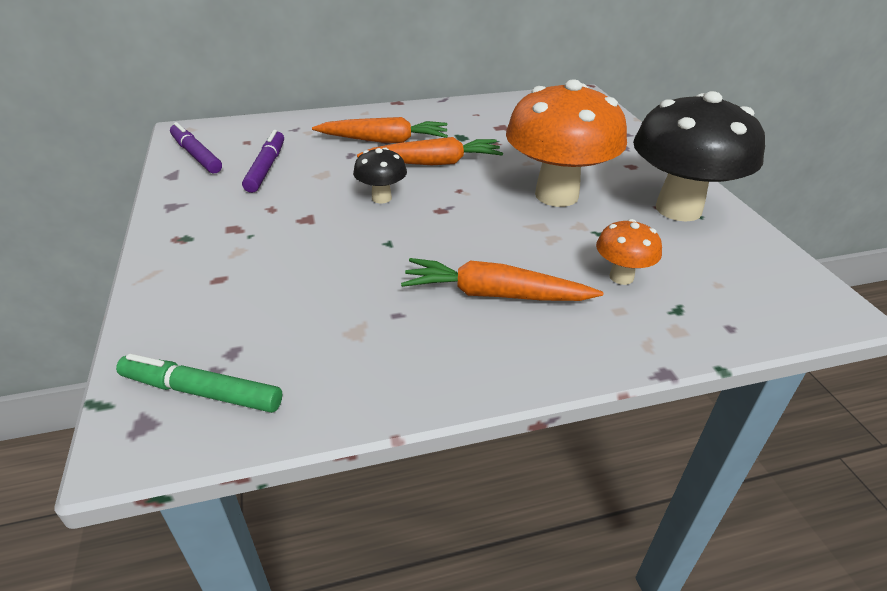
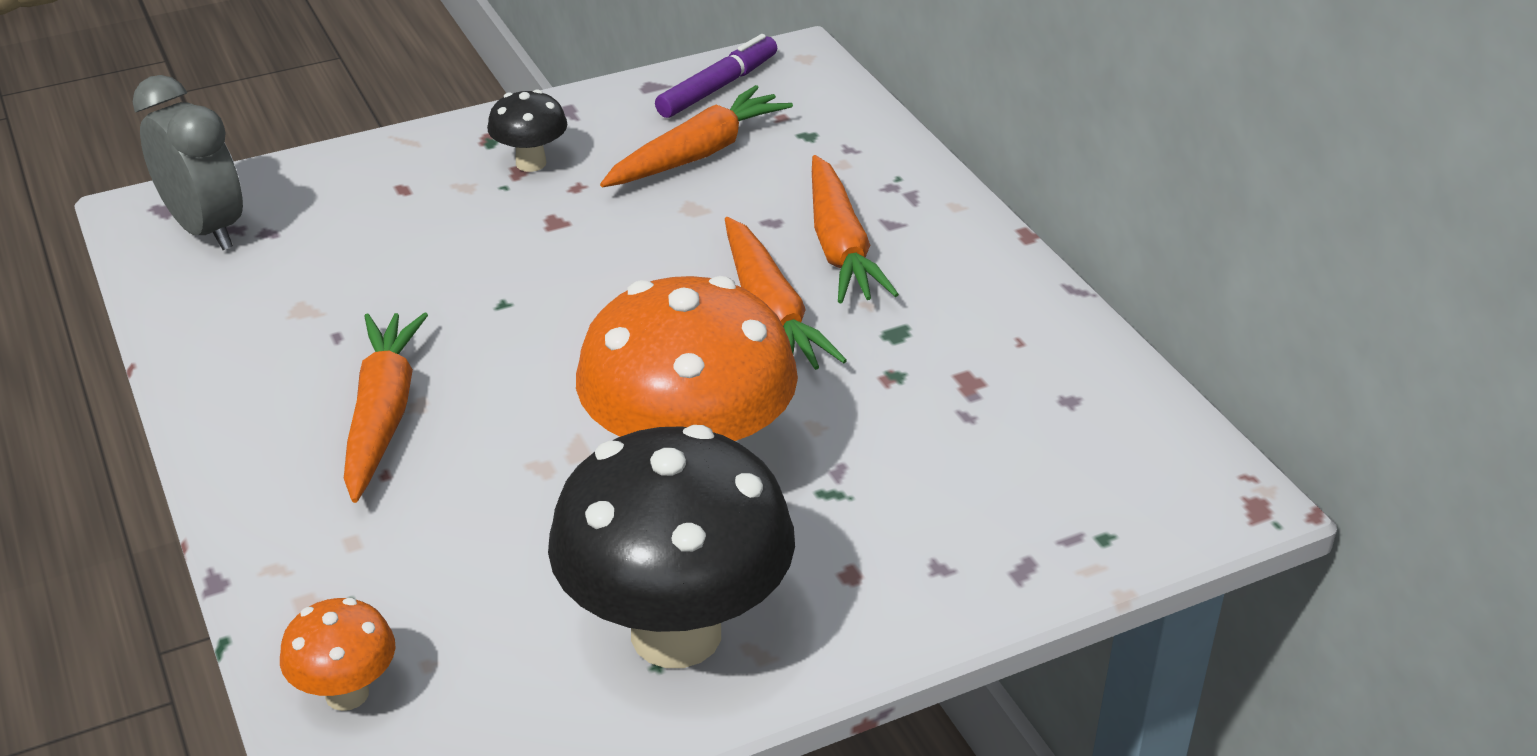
camera: 80 degrees right, 0 degrees up
(202, 392) = (206, 229): green marker -> grey clock
(266, 168) = (697, 154): purple marker -> orange carrot
(381, 198) = (630, 276): black mushroom -> black mushroom (531, 163)
(621, 277) = (437, 545): orange mushroom -> orange mushroom (347, 694)

